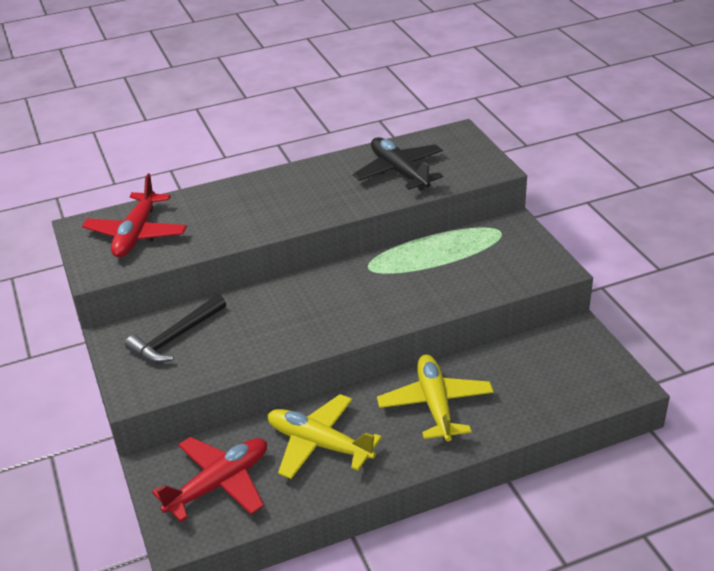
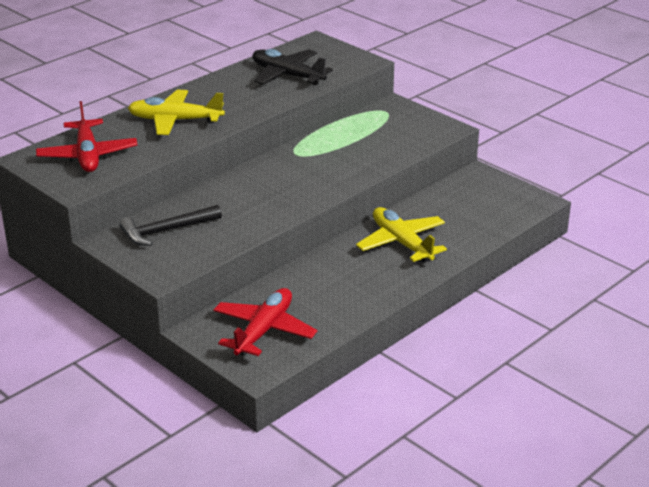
camera: 25 degrees left, 5 degrees down
(176, 337) = (166, 231): black hammer -> black hammer turned 45 degrees clockwise
(319, 444) = (327, 287): yellow plane -> yellow plane (175, 121)

